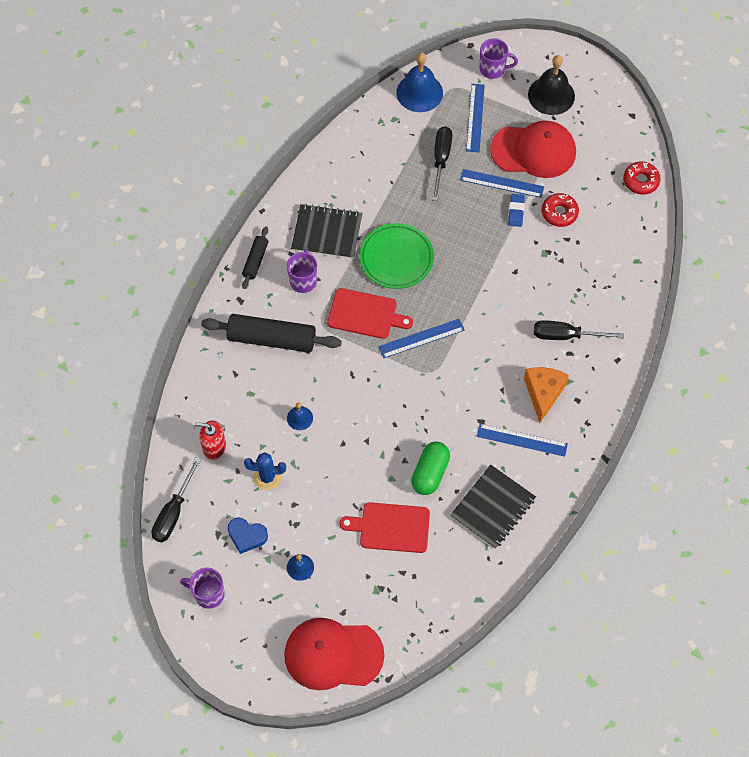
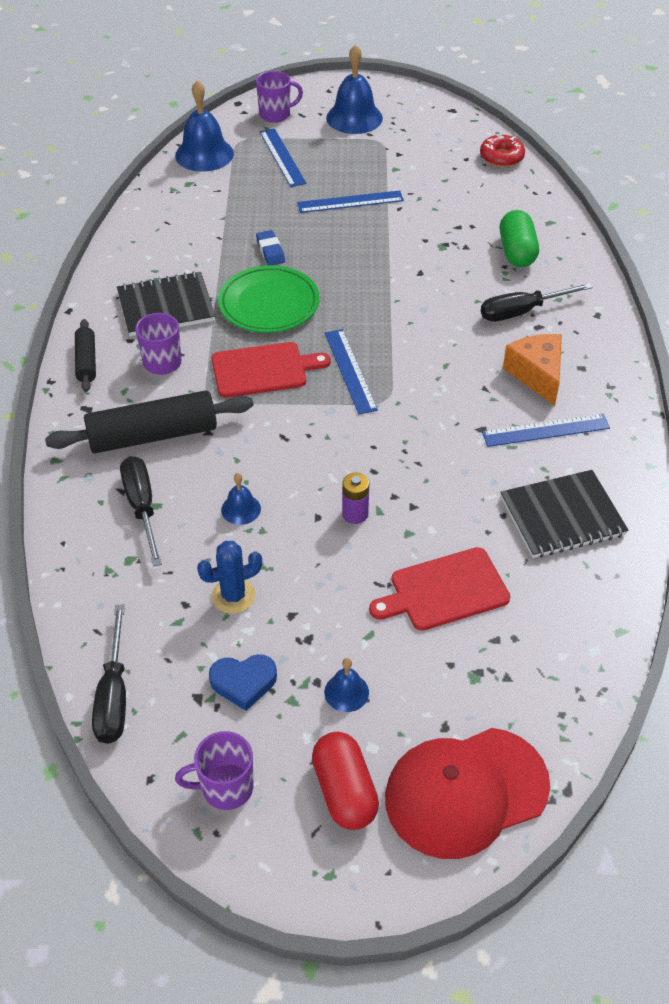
camera: 25 degrees left, 15 degrees down
(214, 447) = (135, 588): red soap dispenser -> none
(269, 624) = (344, 791): none -> red capsule
(366, 451) = (355, 514): none -> purple battery
(421, 338) = (350, 370): blue ruler -> blue ruler turned 60 degrees counterclockwise
(430, 473) = (455, 508): green capsule -> green capsule (517, 252)
(441, 160) = (266, 202): black screwdriver -> black screwdriver (142, 507)
(492, 508) = (562, 516): black notebook -> black notebook turned 60 degrees clockwise
(516, 212) = (383, 221): blue eraser -> blue eraser (270, 251)
(533, 151) = (367, 166): red cap -> none
(551, 95) = (354, 118): black bell -> blue bell
(559, 213) = (433, 207): red donut -> none

